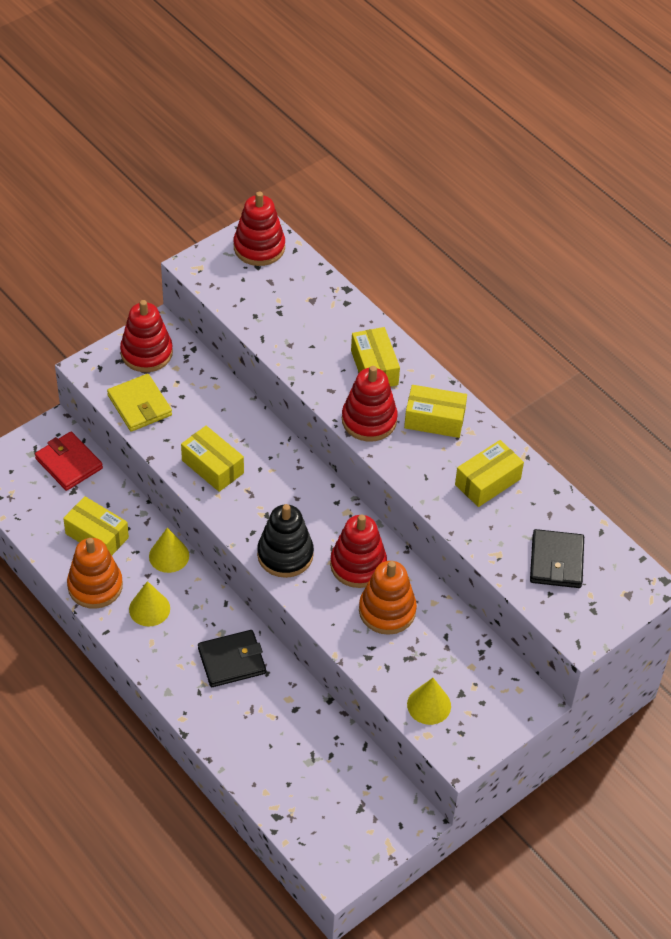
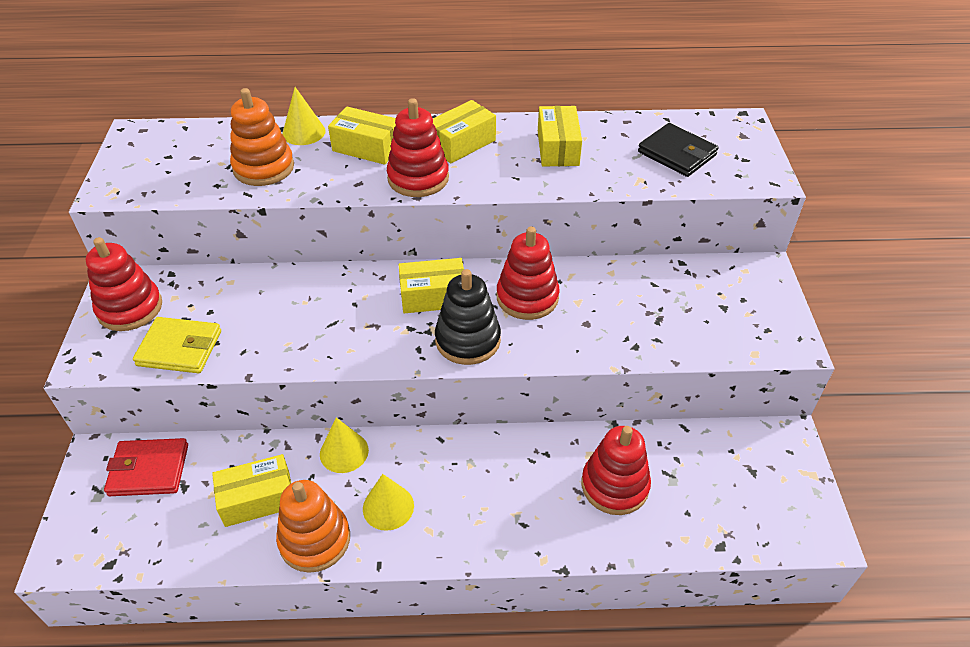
camera: 50 degrees left, 5 degrees down
(212, 467) = (314, 335): yellow box -> yellow box (433, 296)
(232, 661) = (509, 474): black wallet -> none
(259, 247) = (150, 144): red stacking toy -> red stacking toy (614, 485)
(387, 611) = (594, 306): orange stacking toy -> orange stacking toy (263, 168)
(429, 705) = (721, 334): yellow cone -> yellow cone (303, 132)

